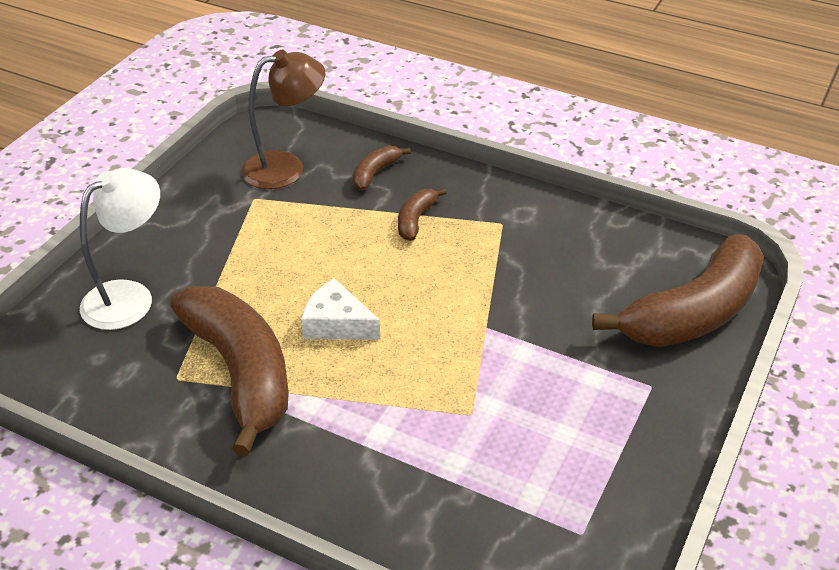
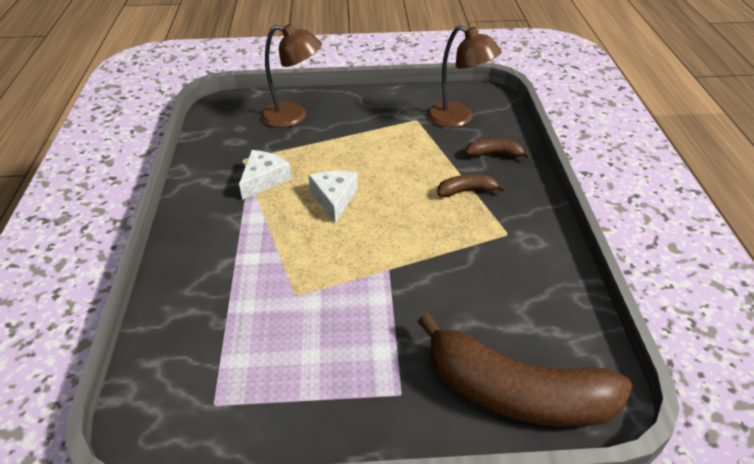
camera: 60 degrees right, 0 degrees up
(129, 297) = (293, 116): white lamp -> brown lamp
(241, 372) = (264, 179): brown banana -> white cheese

